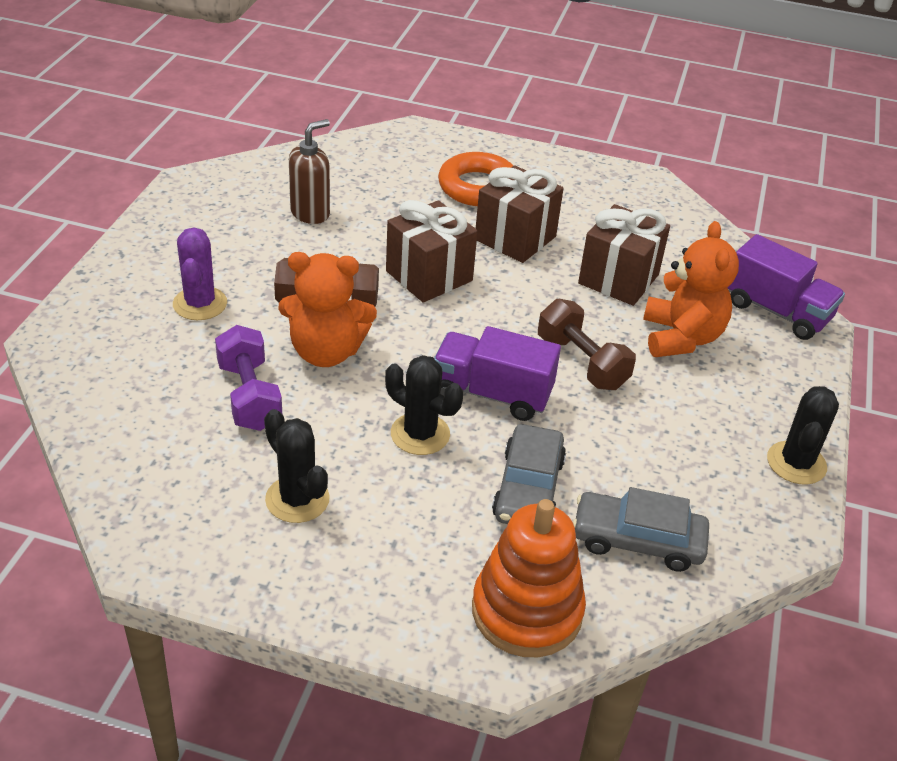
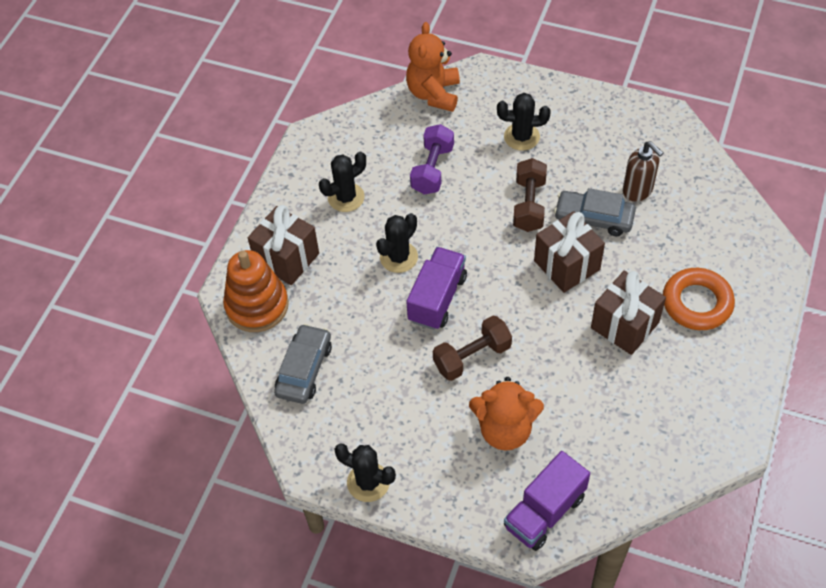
camera: 100 degrees right, 15 degrees up
(200, 304) = (521, 137): purple cactus -> black cactus
(249, 396) = (432, 169): purple dumbbell -> purple dumbbell turned 60 degrees counterclockwise
(326, 352) = (476, 206): orange teddy bear -> orange teddy bear (434, 94)
(528, 488) = (350, 313): grey car -> grey car (594, 218)
(618, 279) = (577, 395): brown gift -> brown gift (287, 259)

